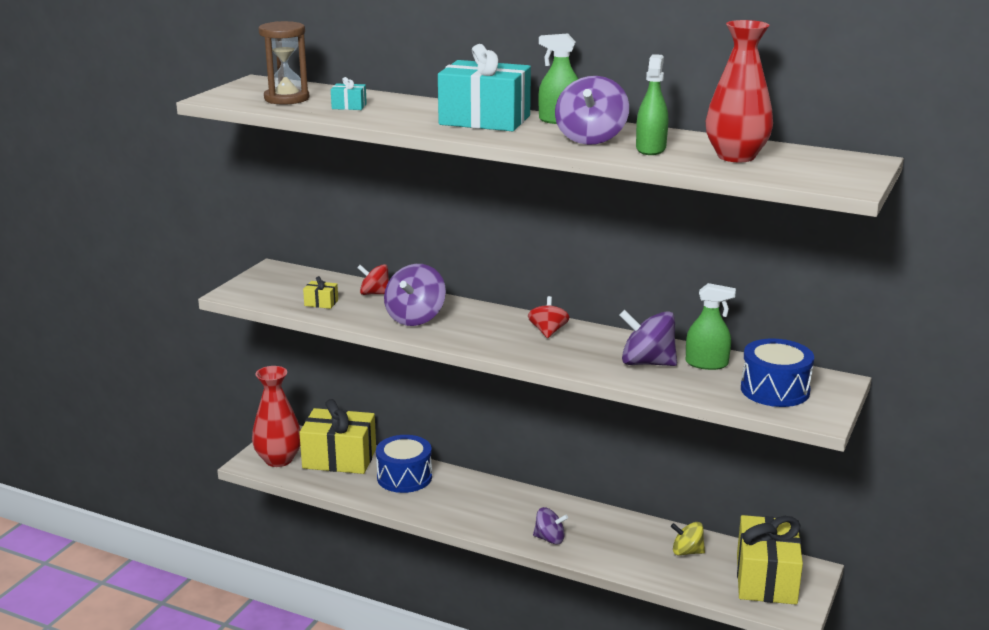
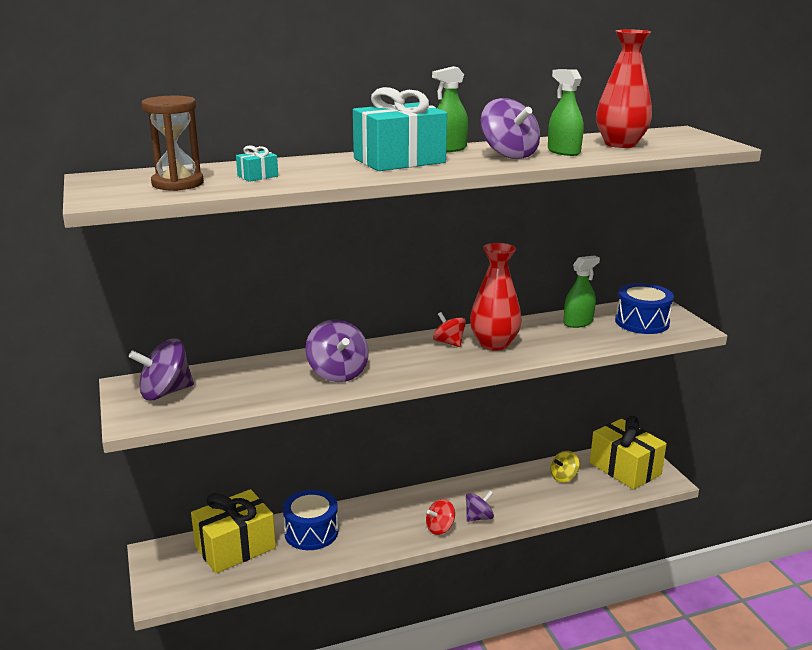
camera: 45 degrees left, 0 degrees up
(278, 459) = (182, 578): red vase -> red vase (494, 344)
(321, 303) = (235, 394): yellow gift -> none
(374, 293) = (265, 368): red spinning top -> red spinning top (440, 528)
(647, 363) = (548, 337): purple spinning top -> purple spinning top (165, 392)

